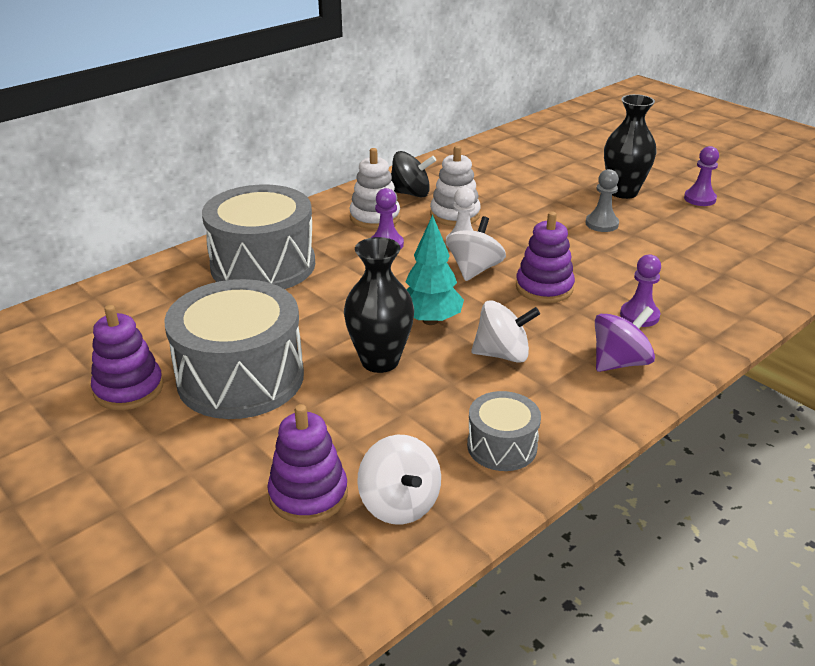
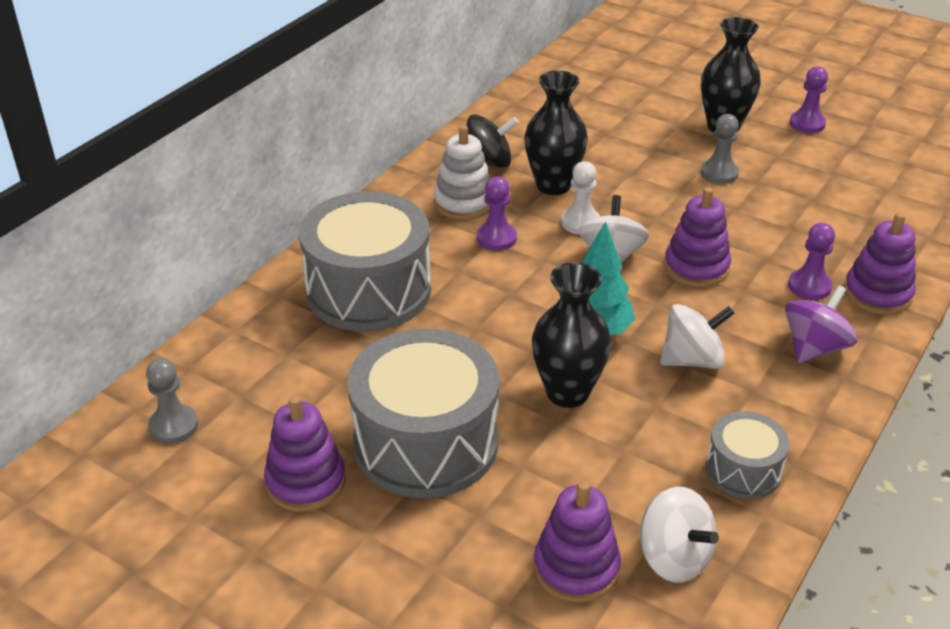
camera: 15 degrees left, 5 degrees up
(56, 333) = (173, 426): none -> grey pawn
(455, 215) = (553, 185): white stacking toy -> black vase
(701, 330) = (877, 294): none -> purple stacking toy

